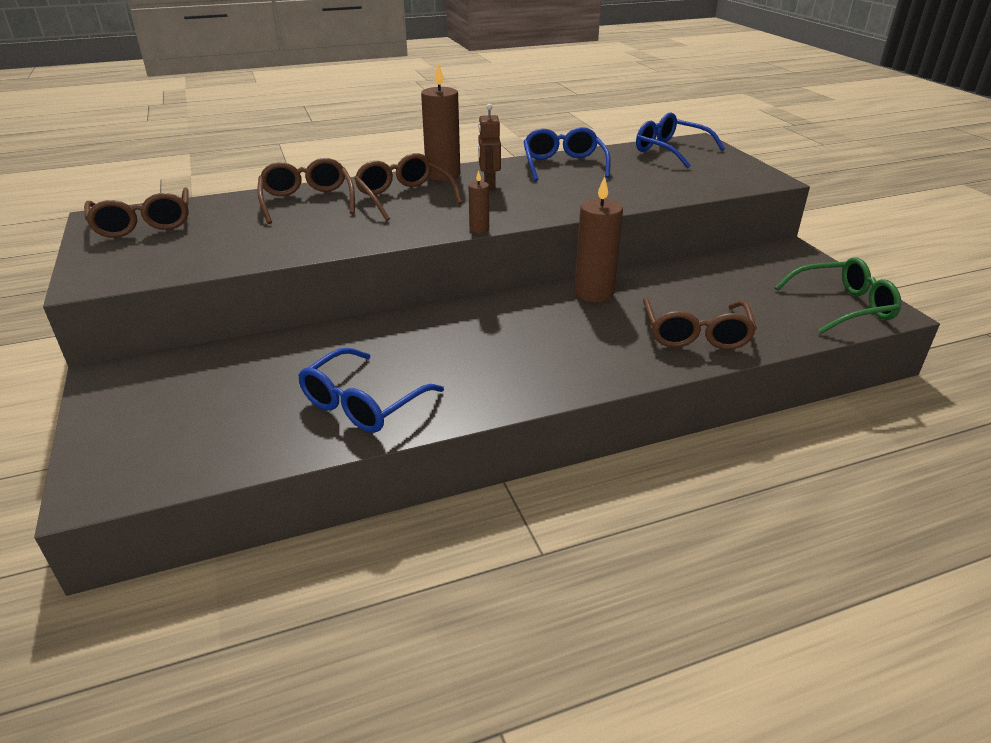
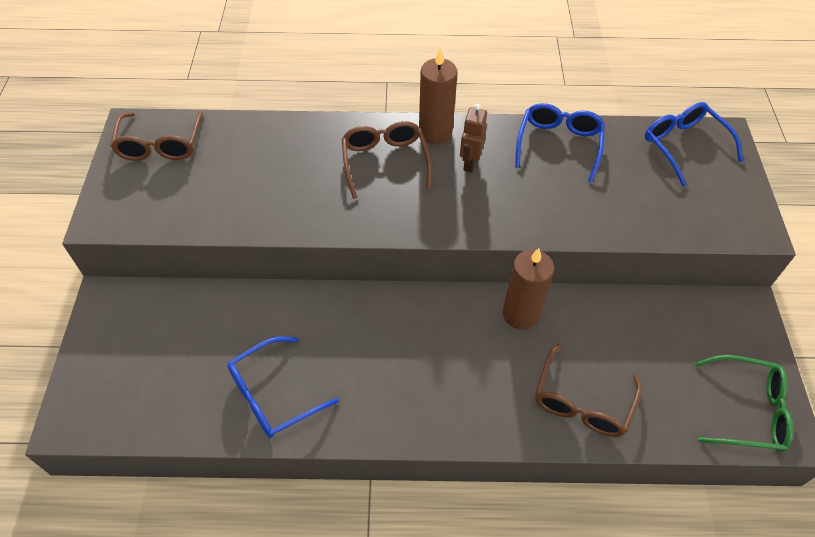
camera: 20 degrees right, 20 degrees up
(307, 201) = (300, 145): brown glasses -> none
(479, 229) = (428, 235): brown candle -> none

